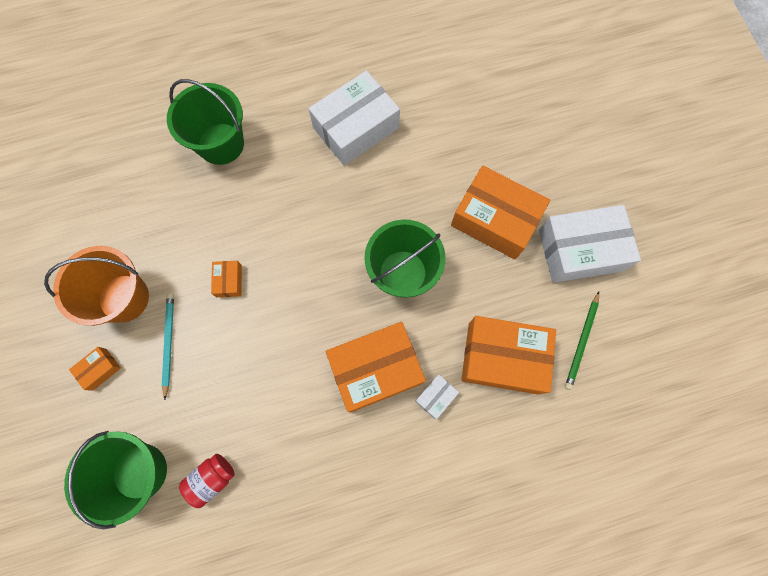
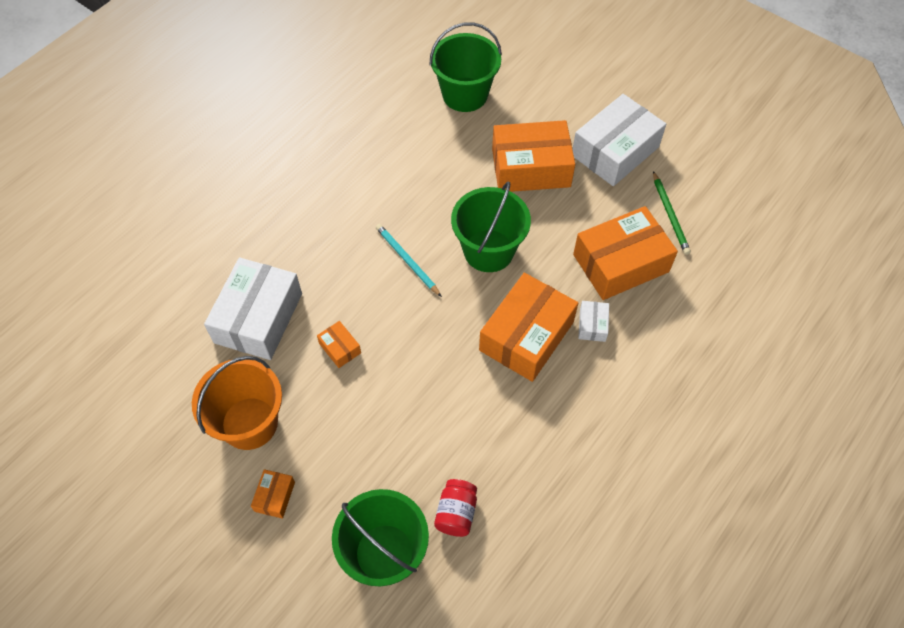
camera: 35 degrees left, 15 degrees down
(169, 343) = (324, 432): turquoise pencil -> turquoise pencil (407, 260)
(221, 144) = (241, 244): green bucket -> green bucket (465, 94)
(356, 128) = (356, 165): white box -> white box (258, 318)

